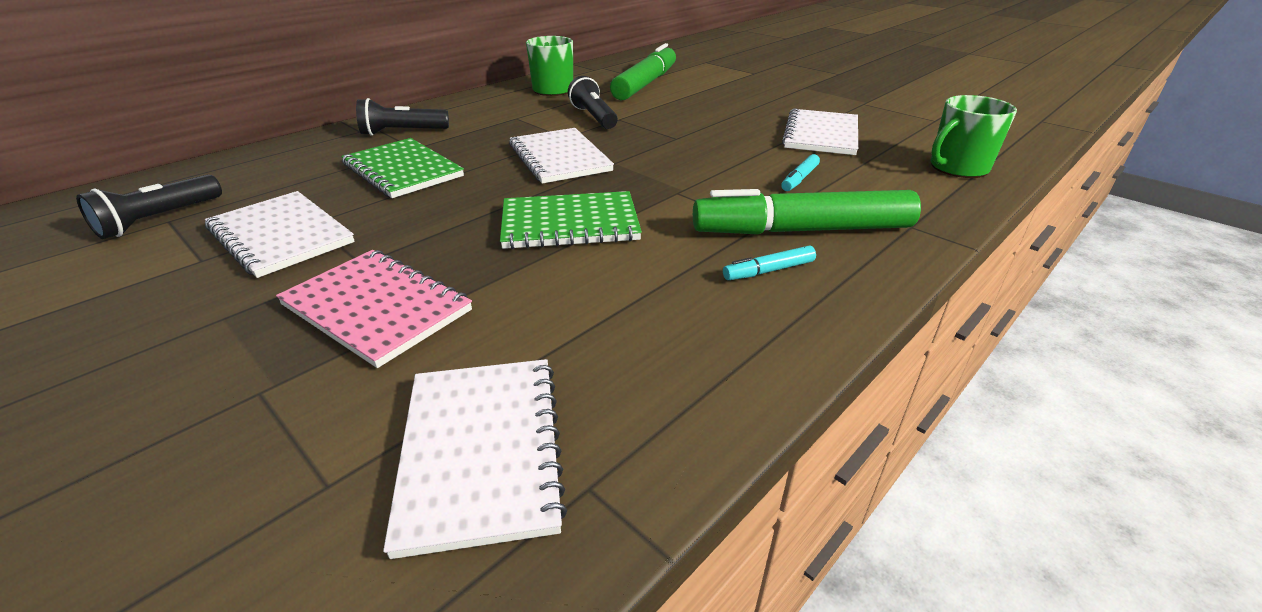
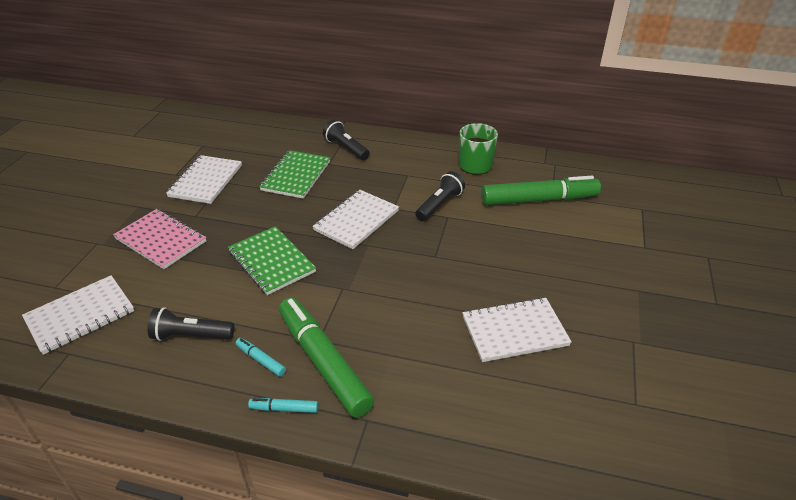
camera: 60 degrees right, 5 degrees up
(159, 219) = (201, 143): black flashlight -> black flashlight (191, 335)
(376, 308) = (161, 240): pink notebook -> pink notebook turned 60 degrees counterclockwise
(799, 179) = (408, 340): turquoise marker -> turquoise marker (284, 409)
(957, 168) = (511, 436): green mug -> none

